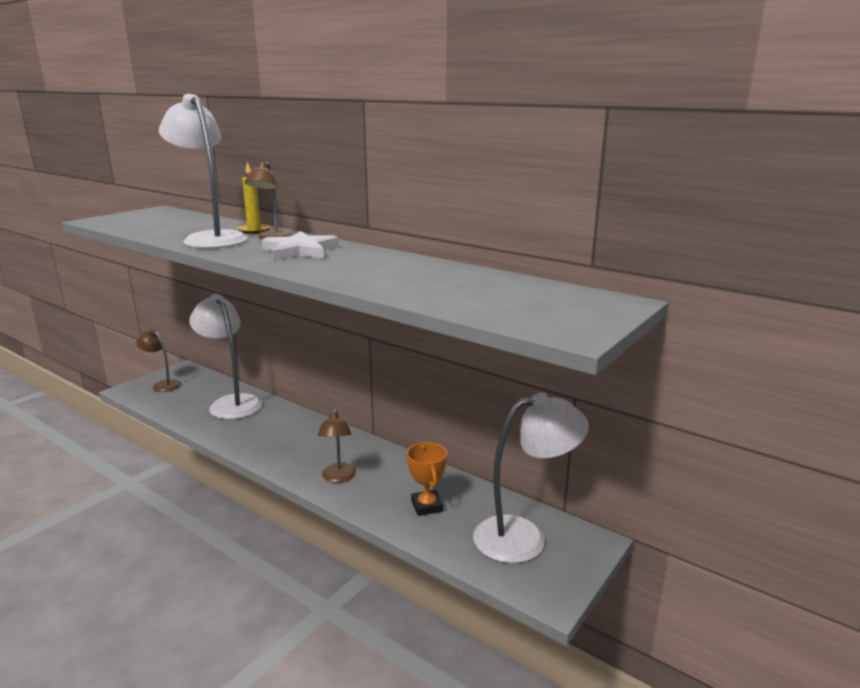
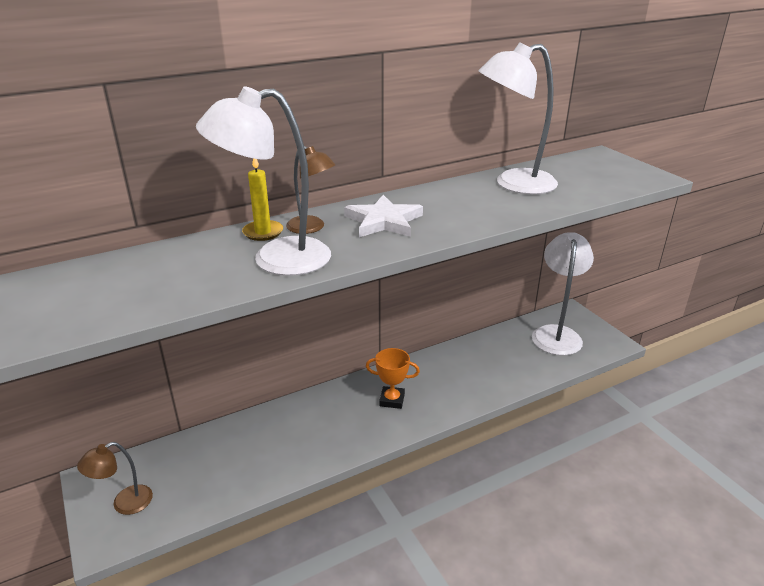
camera: 65 degrees left, 10 degrees up
(231, 403) = (238, 444): white lamp -> white lamp (513, 184)
(338, 477) = (441, 397): brown lamp -> none
(426, 506) = (504, 363): orange trophy -> orange trophy (392, 400)

